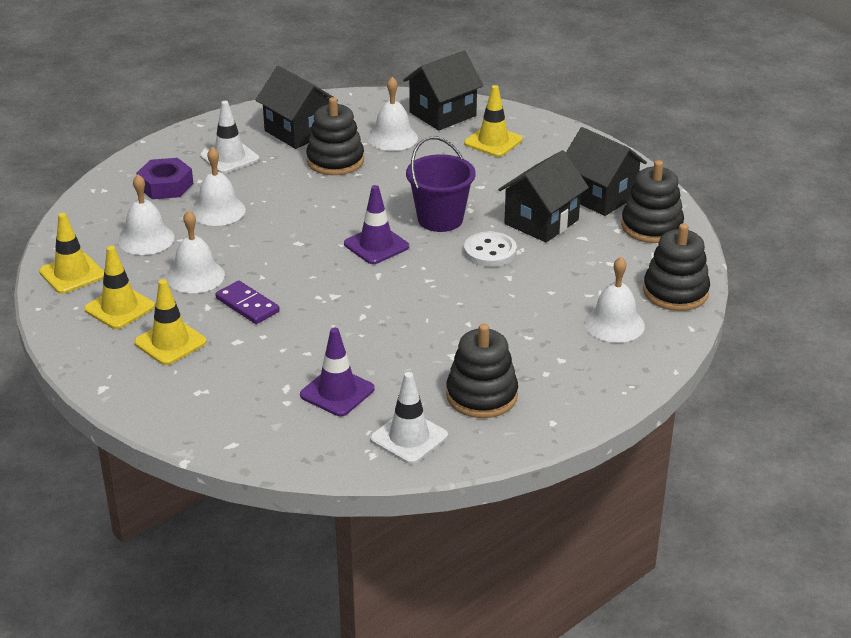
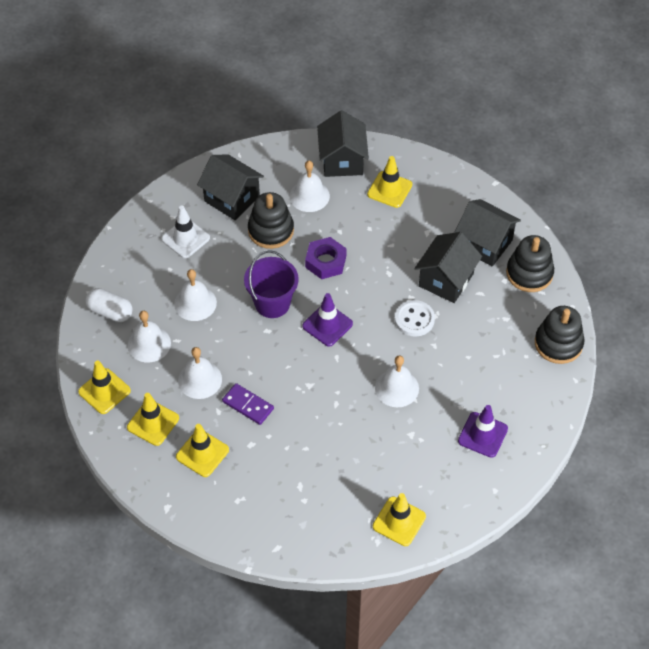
camera: 10 degrees left, 20 degrees up
(111, 208) = (110, 312): none -> white capsule
(165, 185) = (144, 279): purple nut -> purple nut (325, 262)
(337, 392) = (337, 485): purple traffic cone -> purple traffic cone (482, 435)
(409, 438) = (399, 521): white traffic cone -> yellow traffic cone
(440, 219) = (369, 288): purple bucket -> purple bucket (272, 303)
(443, 114) = (342, 160): black house -> black house turned 45 degrees counterclockwise
(481, 395) = (440, 472): black stacking toy -> none
(614, 324) = (520, 384): white bell -> white bell (397, 388)

